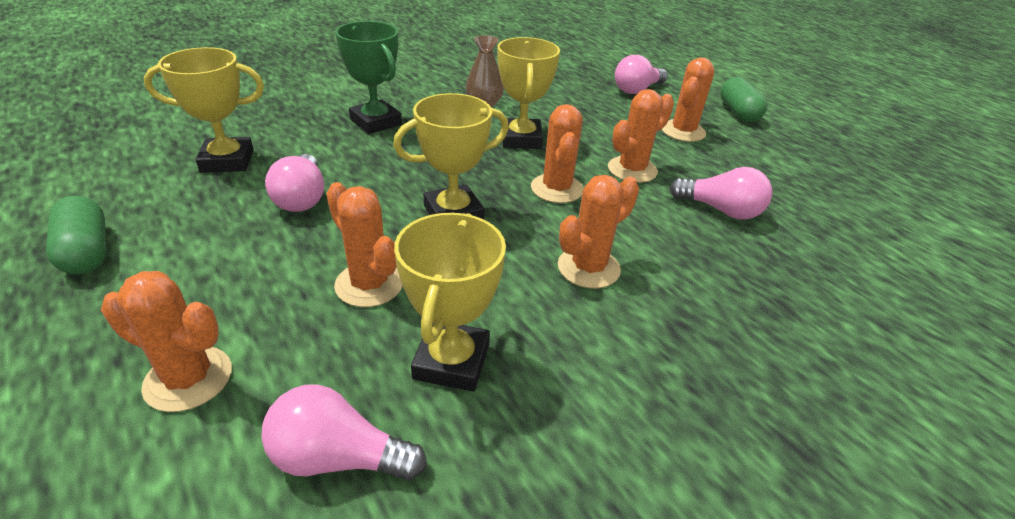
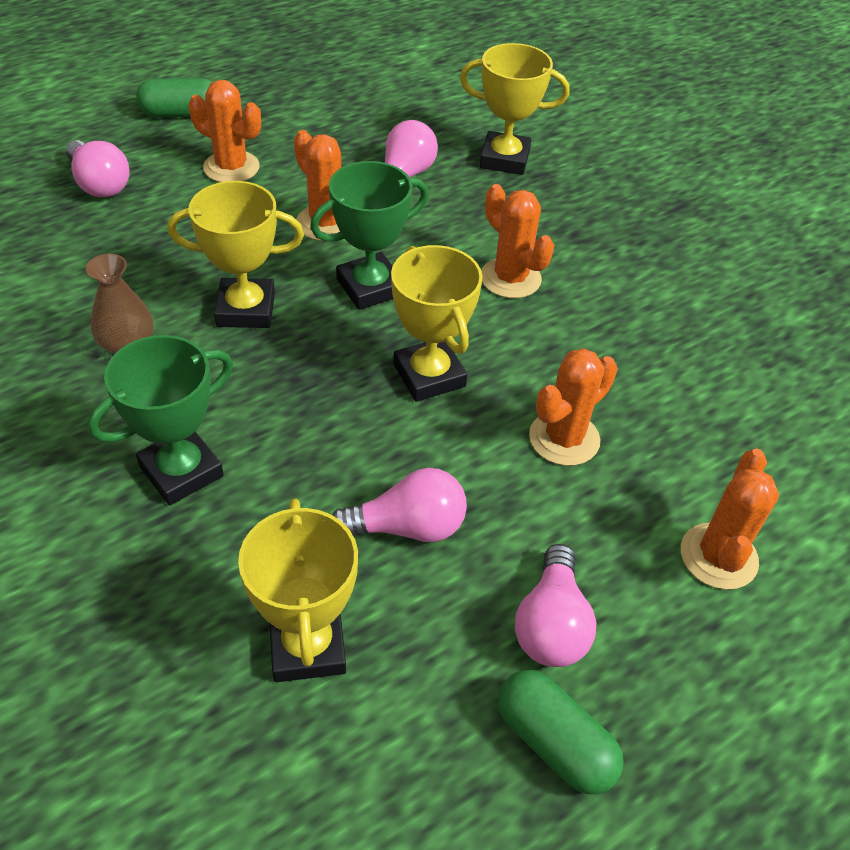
camera: 90 degrees left, 10 degrees up
(86, 251) = (554, 742): green capsule -> green capsule turned 75 degrees clockwise
(338, 457) = (760, 436): pink light bulb -> pink light bulb (551, 624)
(451, 361) = (650, 373): yellow trophy -> yellow trophy (504, 159)
(557, 189) = (370, 287): orange cactus -> green trophy

